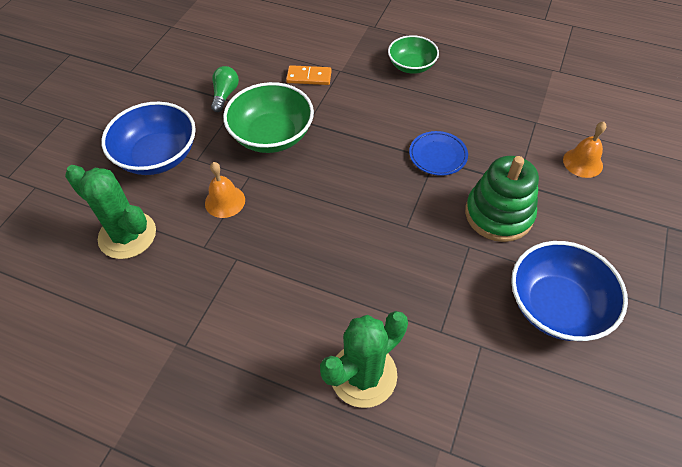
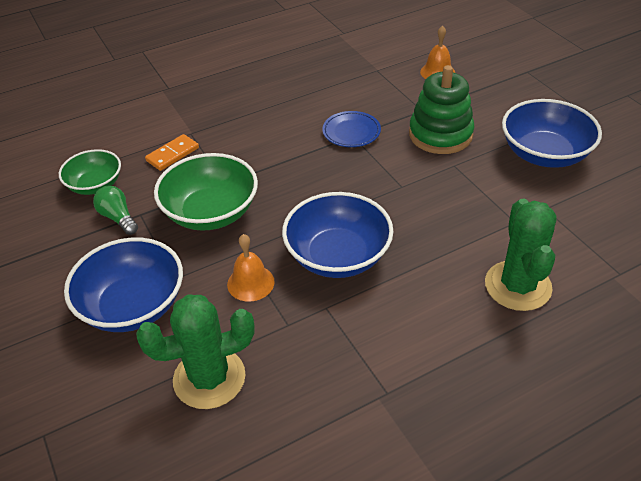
camera: 50 degrees left, 10 degrees down
(293, 234) = (338, 256): none -> blue bowl
(411, 66) = (241, 93): green bowl -> green bowl (95, 185)

